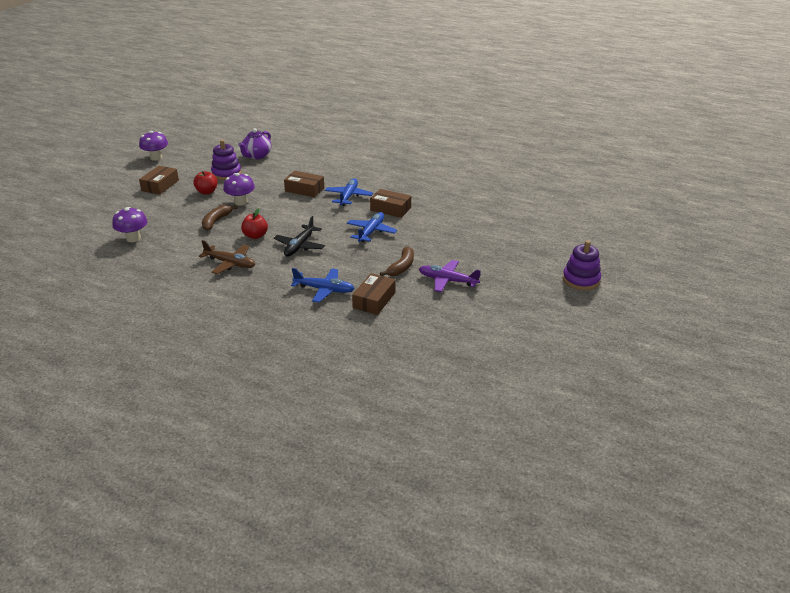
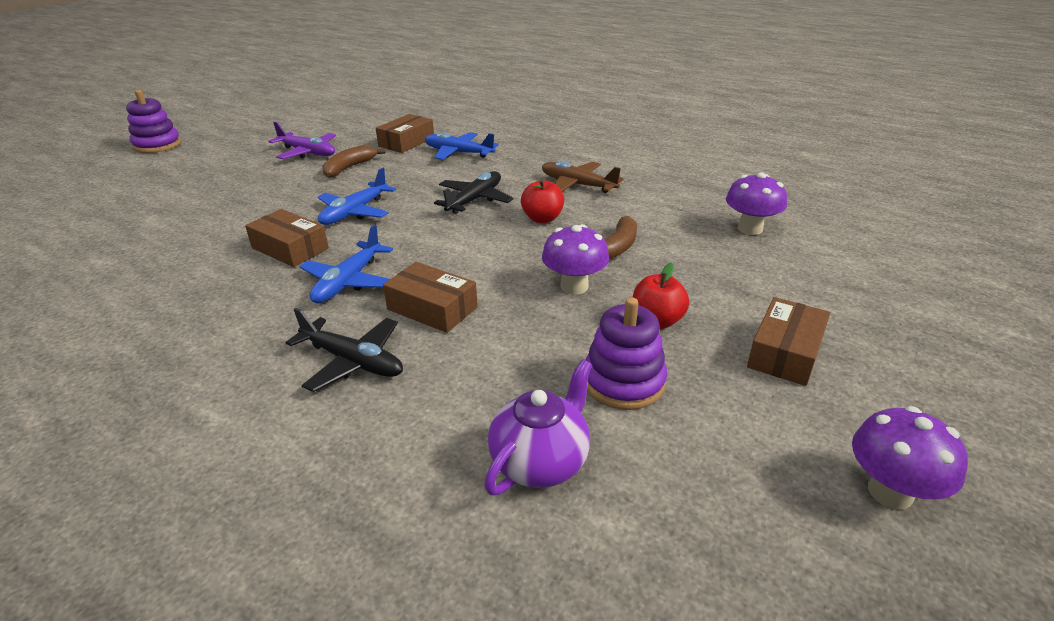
camera: 170 degrees left, 0 degrees up
(328, 172) = (352, 361): none -> black plane

